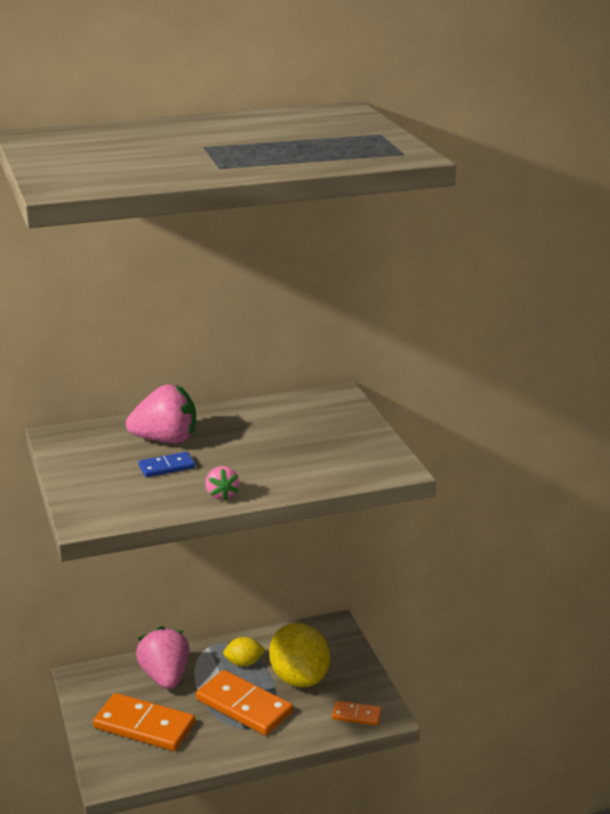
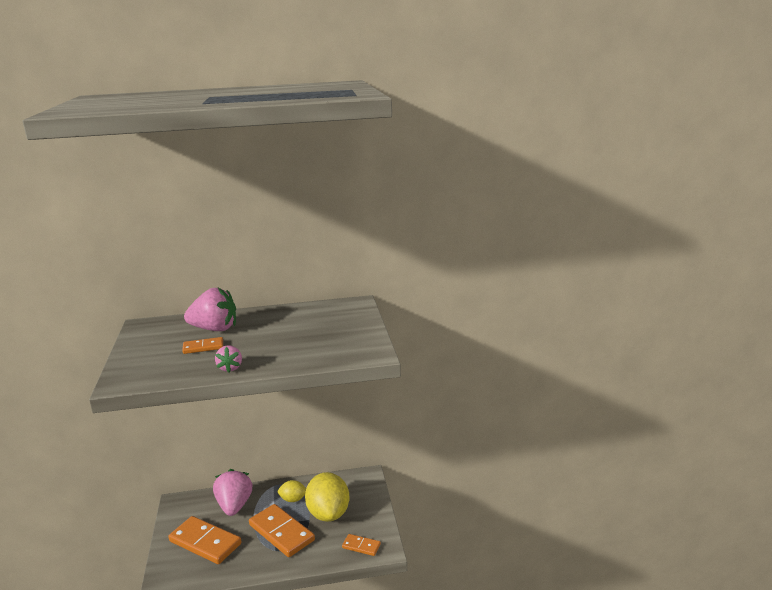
camera: 10 degrees right, 5 degrees down
(167, 467) = (203, 347): blue domino -> orange domino

